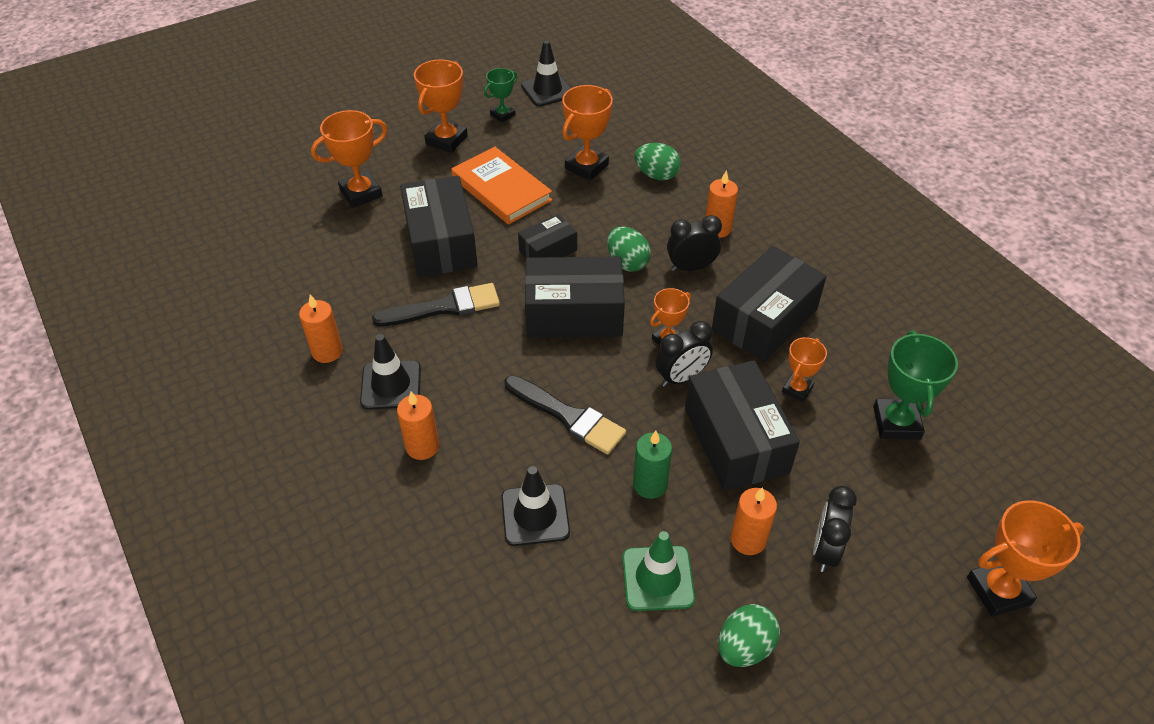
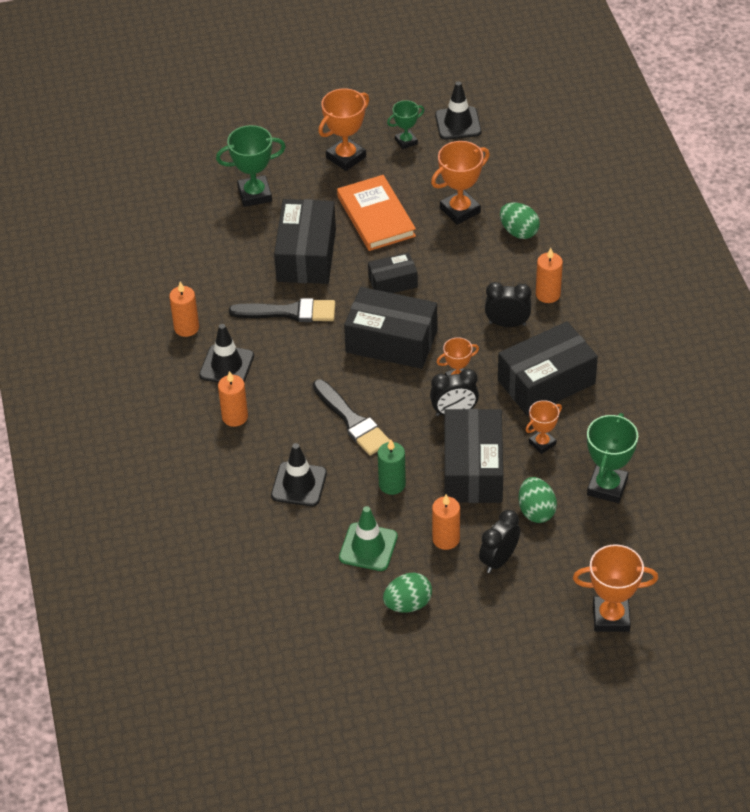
camera: 20 degrees right, 0 degrees up
(361, 193) = (254, 194): orange trophy -> green trophy
(627, 262) = (455, 307): green egg -> green egg (536, 511)

